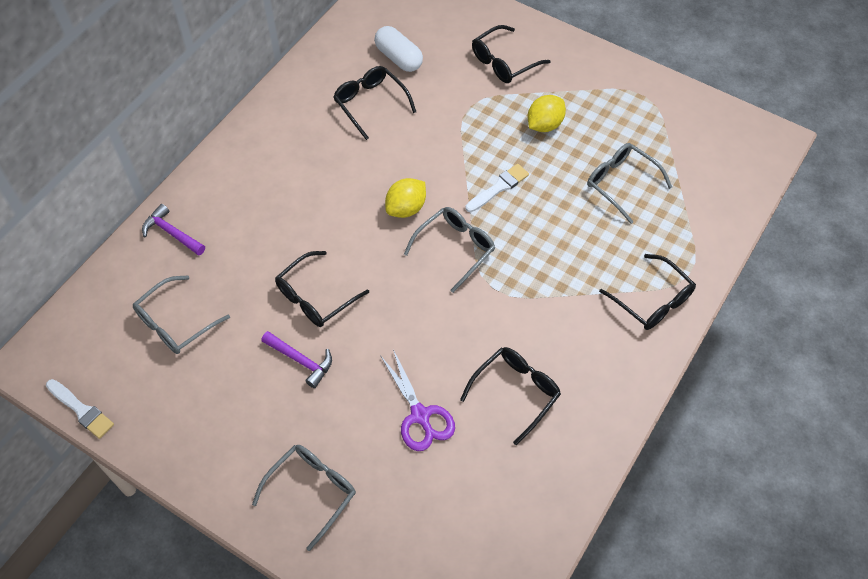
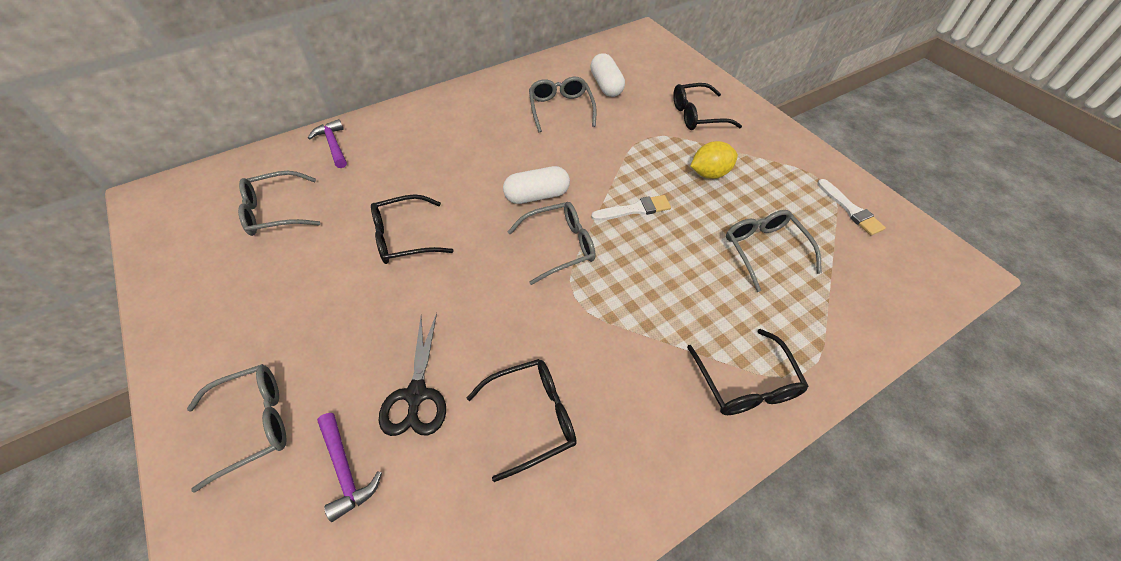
camera: 25 degrees right, 5 degrees down
(81, 410) = (143, 250): white brush -> white brush (850, 209)
(301, 361) = (348, 288): purple hammer -> purple hammer (345, 470)
(370, 104) = (561, 109): black glasses -> grey glasses
(406, 208) = (537, 195): yellow lemon -> white capsule
(420, 416) = (416, 395): purple scissors -> black scissors

